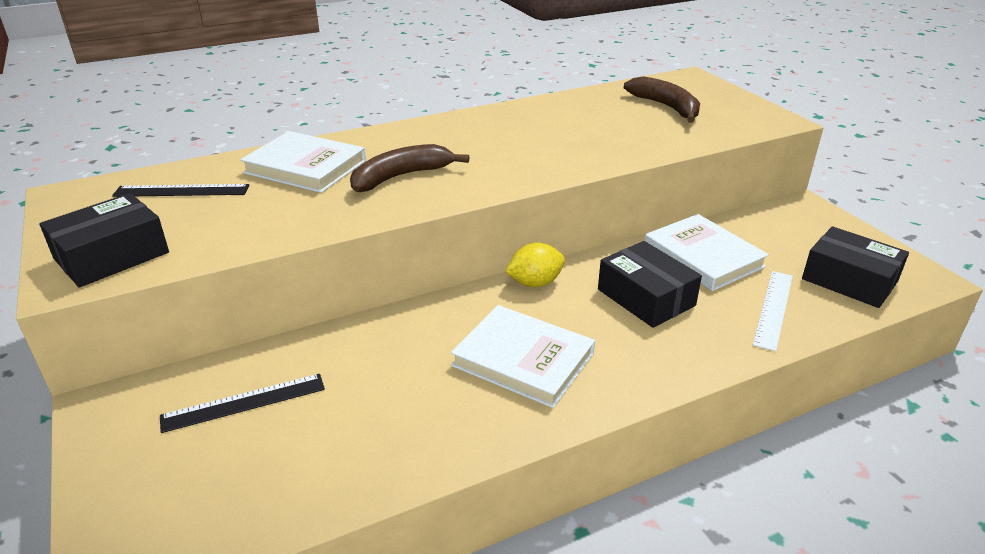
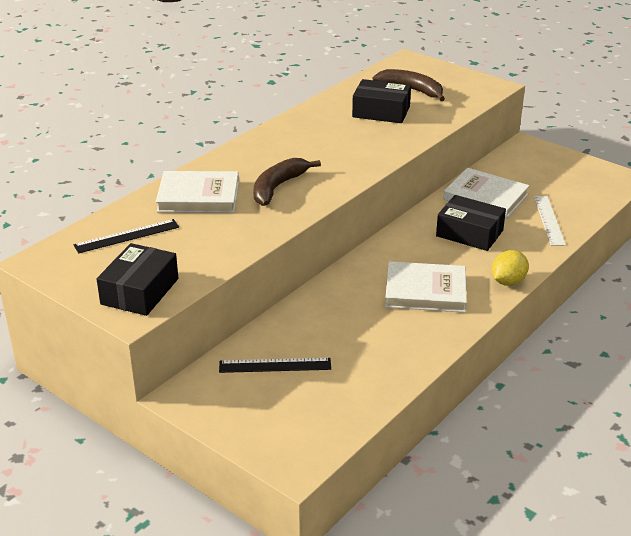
camera: 25 degrees left, 0 degrees up
(244, 402) = (275, 365): black ruler -> black ruler turned 45 degrees clockwise
(535, 283) = (392, 242): yellow lemon -> yellow lemon (508, 282)
(849, 280) = (581, 190): black box -> black box (381, 112)

